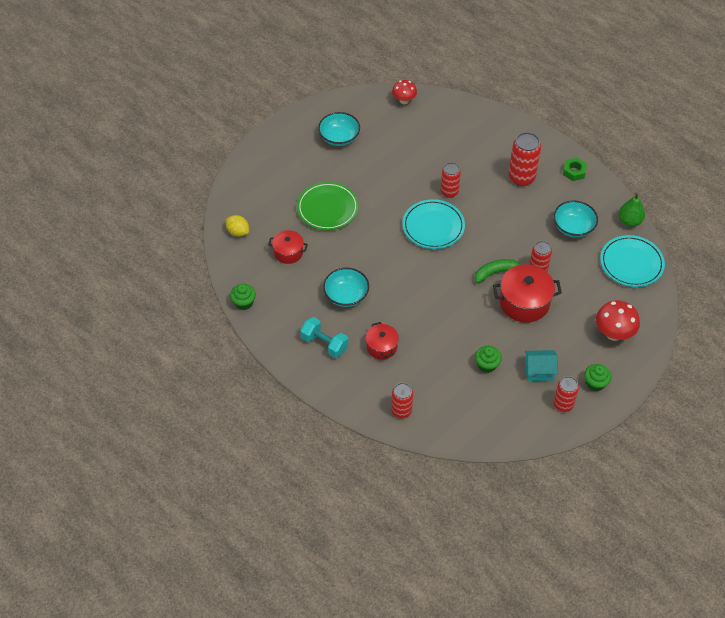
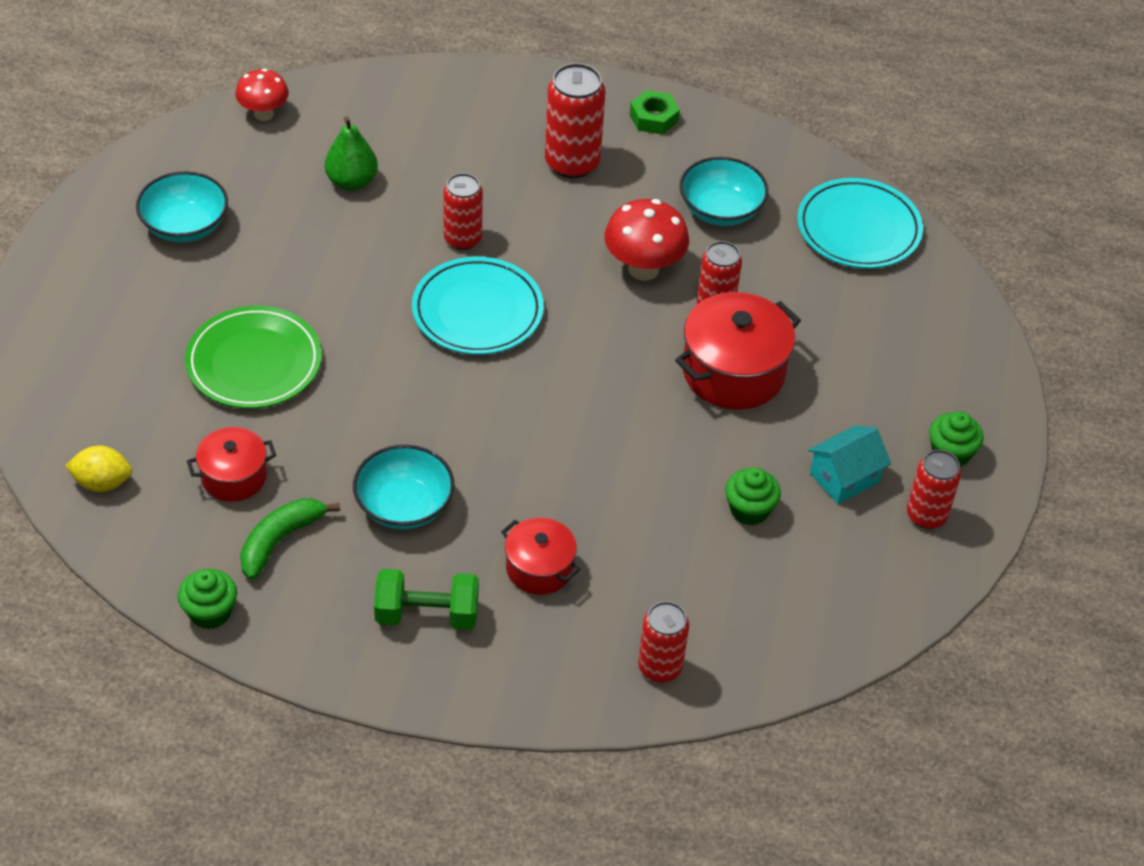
camera: 35 degrees left, 5 degrees down
(324, 344) = (427, 615): turquoise dumbbell -> green dumbbell
(496, 273) = (648, 342): green banana -> green banana (280, 540)
(613, 334) = (917, 357): red mushroom -> red mushroom (643, 269)
(629, 221) = (804, 161): green pear -> green pear (352, 182)

